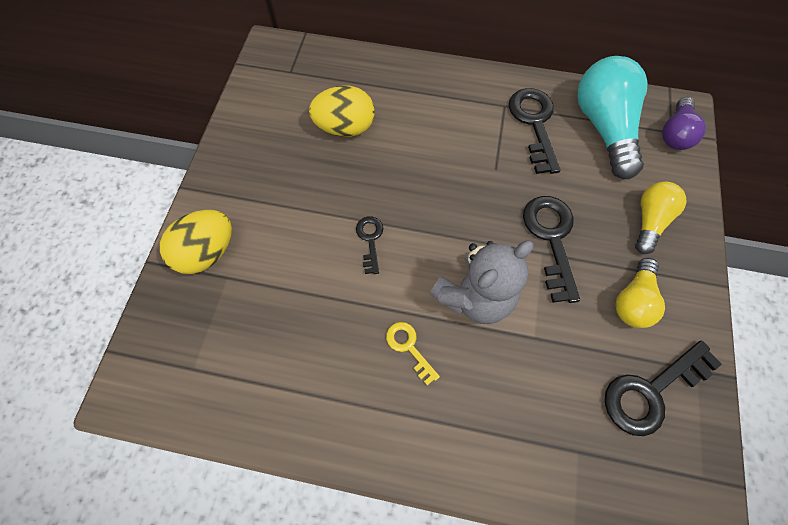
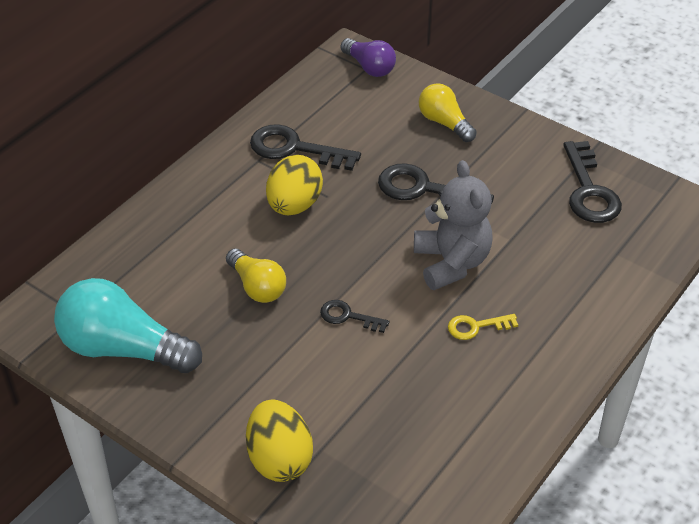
camera: 65 degrees left, 20 degrees down
(345, 128) = (196, 291): yellow egg -> yellow egg (294, 205)
(604, 127) = (332, 106): turquoise light bulb -> turquoise light bulb (123, 348)
(633, 300) = (510, 166): yellow light bulb -> yellow light bulb (257, 287)

